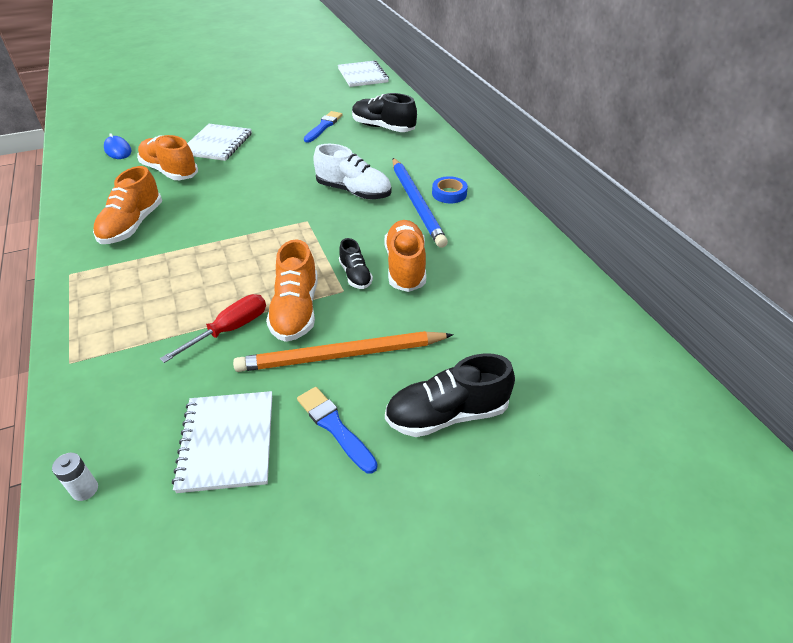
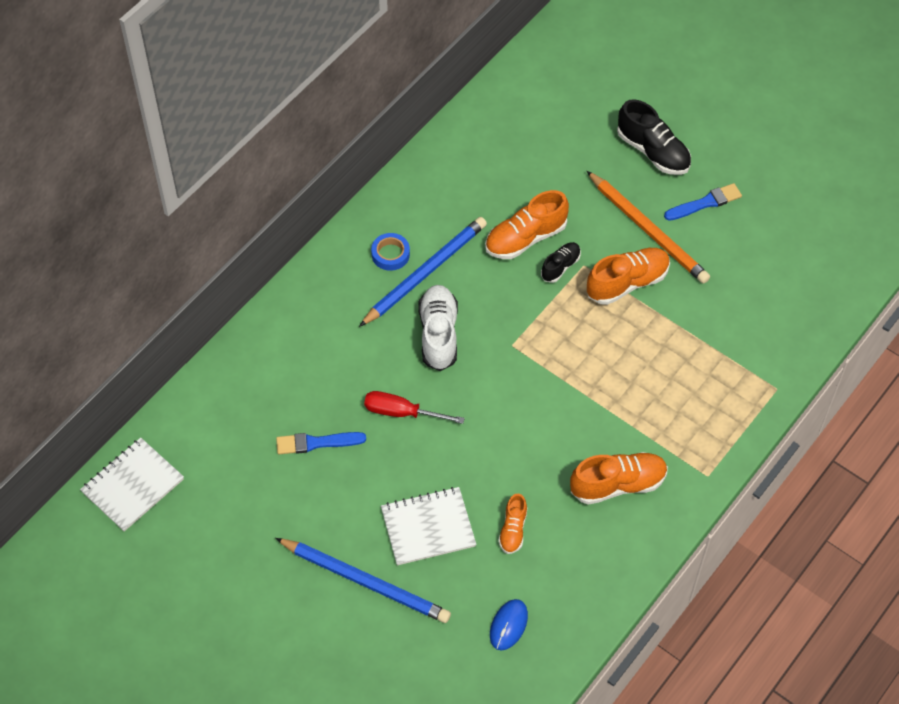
camera: 120 degrees left, 15 degrees up
(85, 489) = (837, 297): white battery -> none
(170, 171) = (513, 530): orange shoe -> orange shoe, size x0.58
(215, 117) = (365, 581): none -> blue pencil
(227, 442) = (757, 250): white notebook -> none
(229, 330) = (676, 312): red screwdriver -> red screwdriver (402, 412)
(334, 427) = (705, 203): blue brush -> blue brush turned 135 degrees counterclockwise
(383, 127) = (282, 379): black shoe -> none

